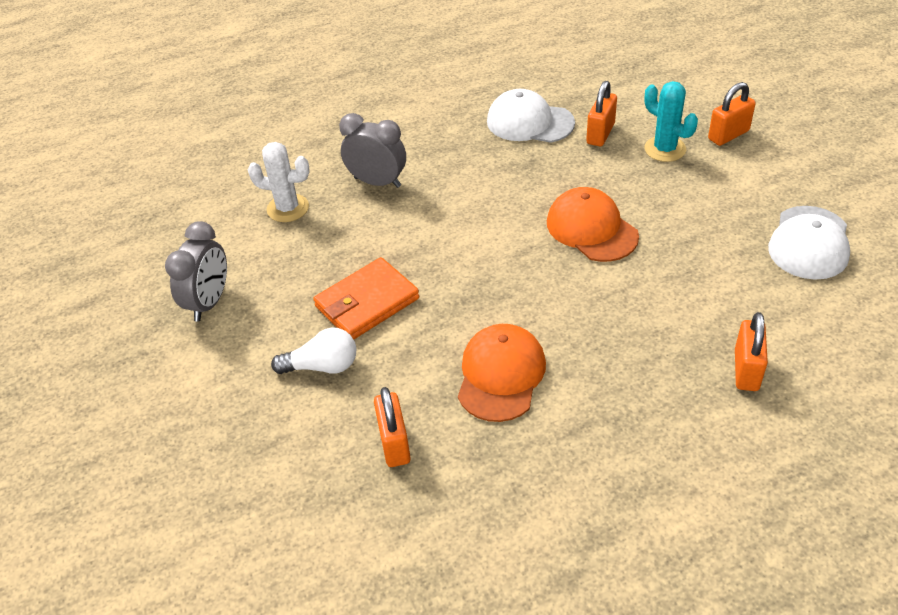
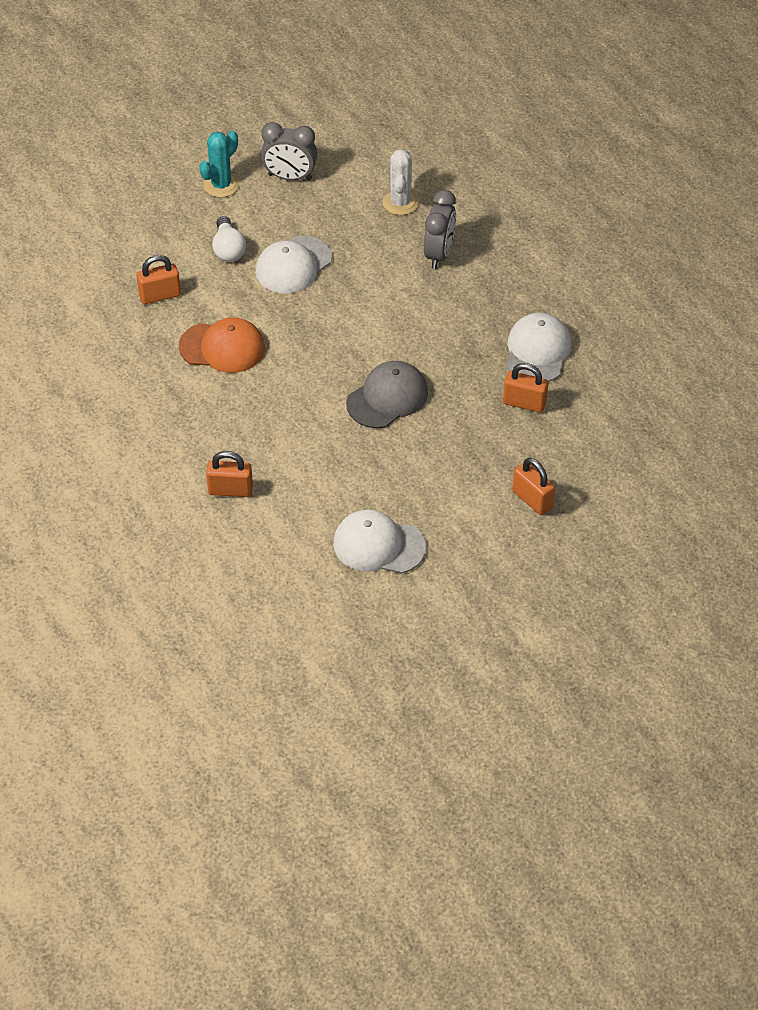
camera: 80 degrees right, 5 degrees up
(367, 302) = (293, 265): orange wallet -> white cap
(591, 229) = (387, 398): orange cap -> grey cap
(665, 149) = (505, 450): turquoise cactus -> turquoise cactus (221, 185)

